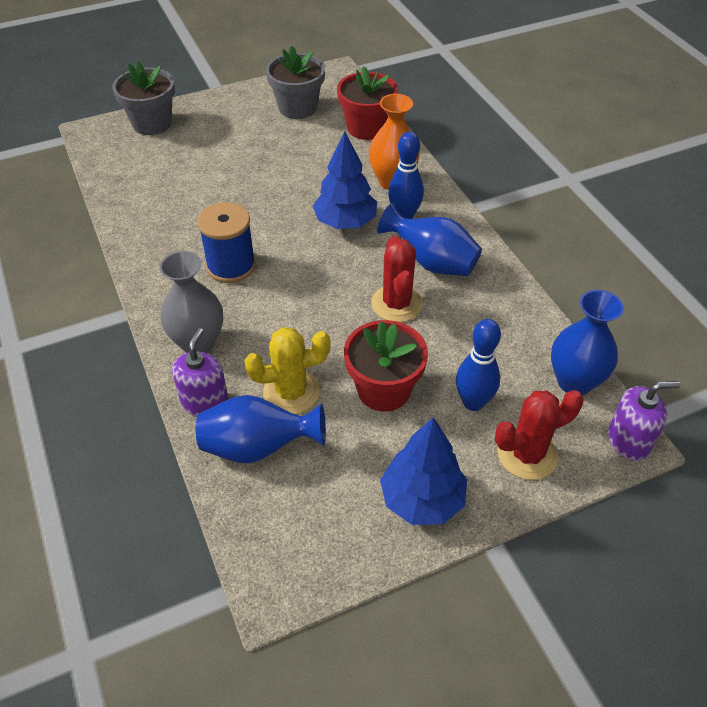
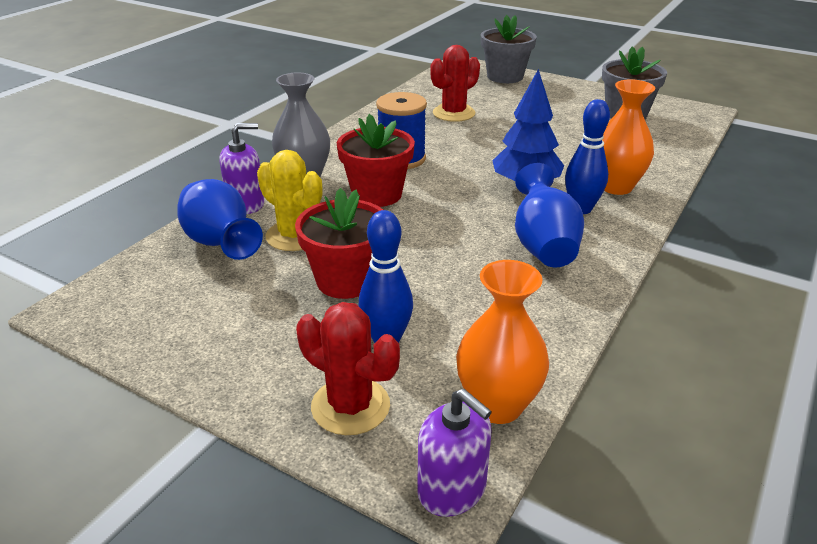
camera: 55 degrees right, 15 degrees down
(366, 128) = (661, 150): red flower pot -> red flower pot (377, 194)
(397, 304) = (462, 247): red cactus -> red cactus (453, 113)
(422, 499) = (230, 354): blue tree -> none
(574, 382) = (497, 405): blue vase -> orange vase

